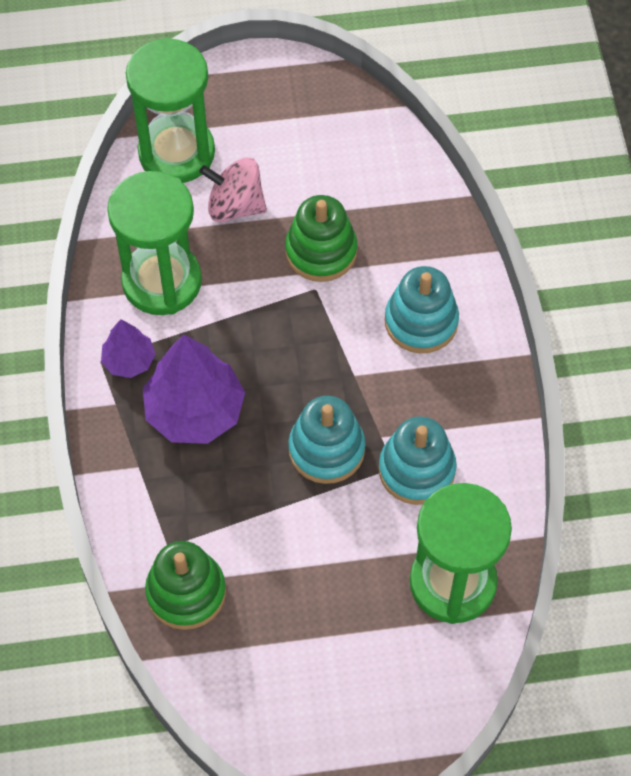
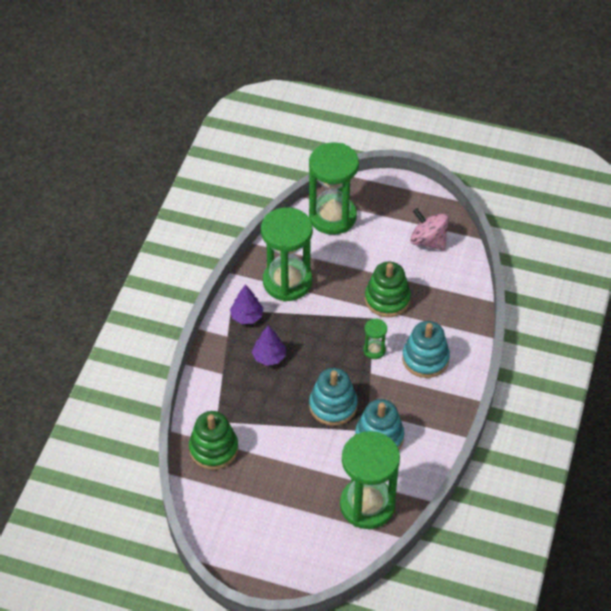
camera: 25 degrees right, 10 degrees down
(194, 411) = (269, 357): purple tree -> purple tree, size x0.54
(235, 206) = (350, 257): pink spinning top -> pink spinning top (428, 241)
(342, 338) = (374, 350): none -> green hourglass

